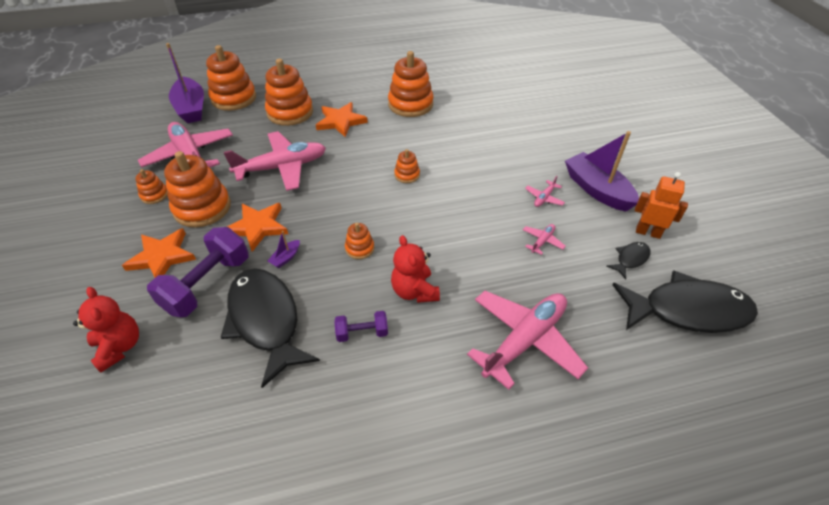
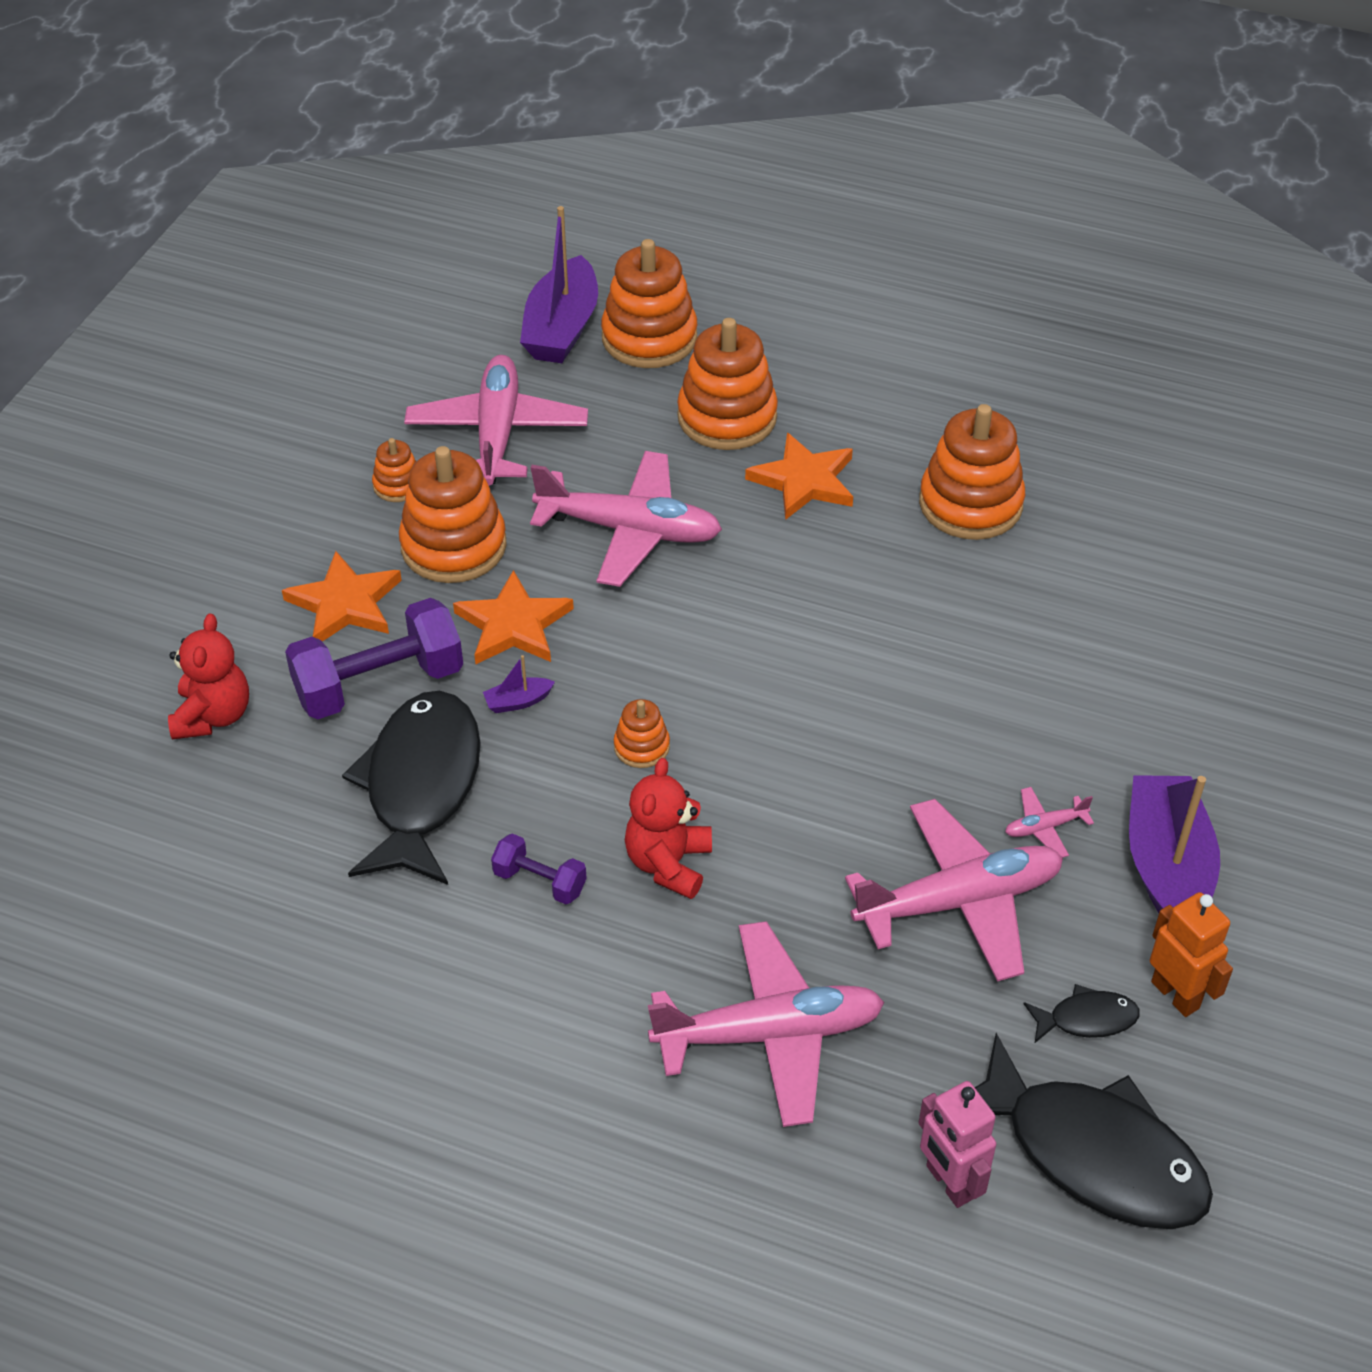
camera: 35 degrees right, 0 degrees up
(407, 175) = (832, 653): orange stacking toy -> none
(542, 241) = (959, 901): pink plane -> pink plane, size x2.39
(654, 359) = (949, 1182): none -> pink robot

